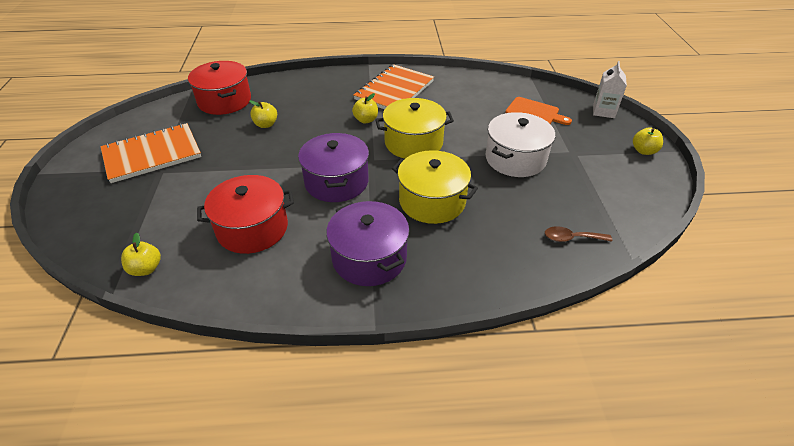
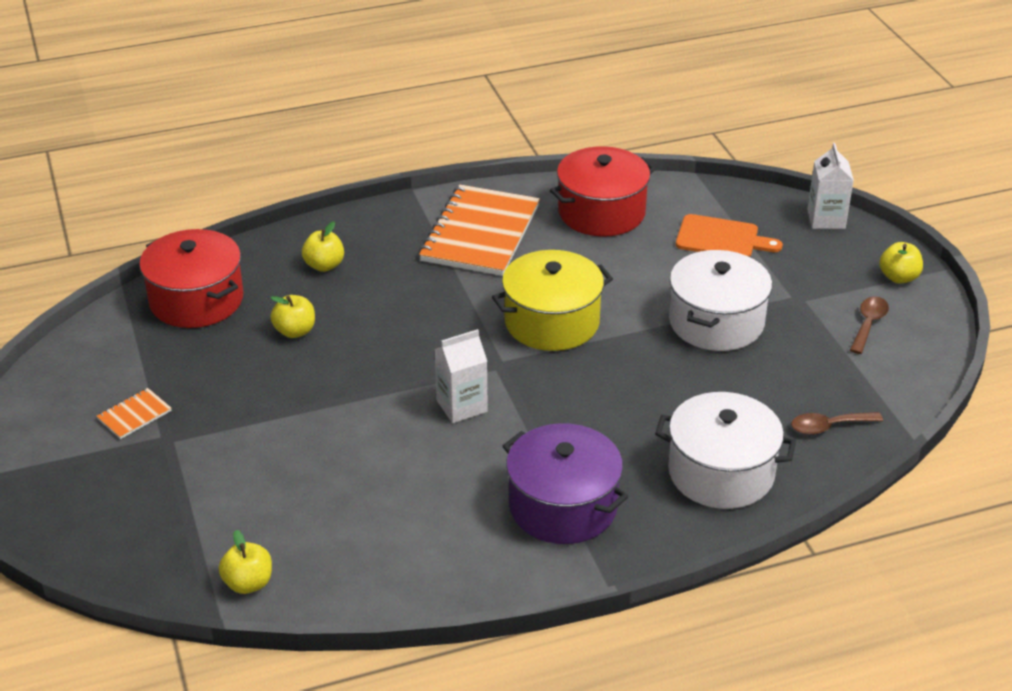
camera: 15 degrees left, 5 degrees down
(152, 154) = (134, 415): orange notebook -> orange notebook, size x0.42
(252, 228) = (371, 498): red pot -> red pot (601, 212)
(336, 182) = (461, 406): purple pot -> white carton
(366, 120) = (458, 295): yellow apple -> yellow apple (324, 265)
(432, 201) = (618, 410): yellow pot -> none
(485, 256) = (721, 472): none -> white pot
(616, 176) = (868, 324): none -> brown spoon

